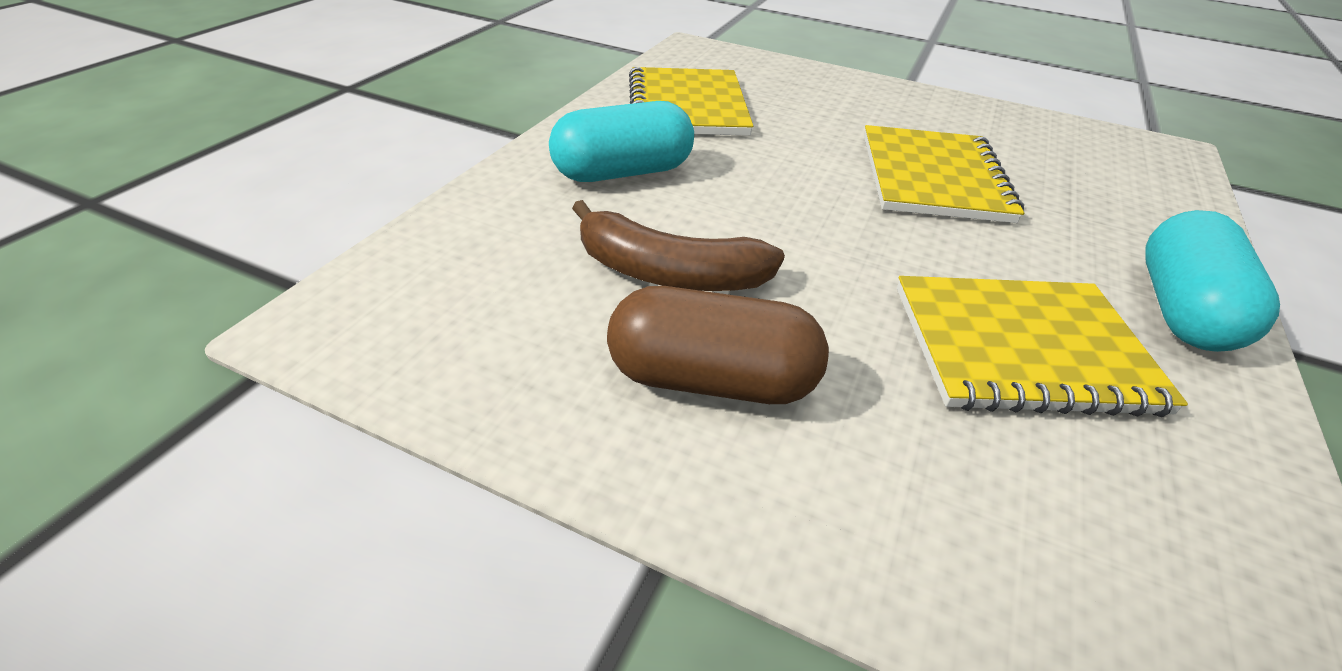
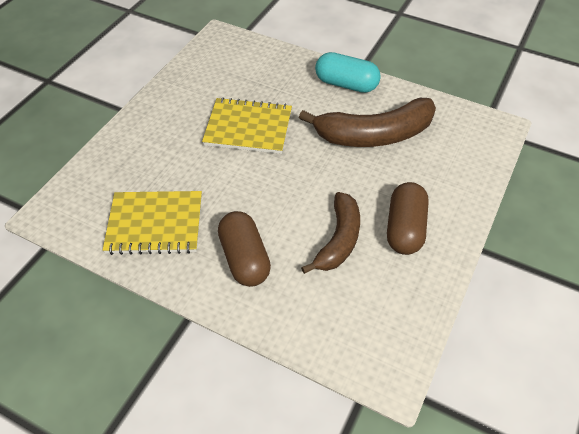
camera: 85 degrees left, 10 degrees up
(623, 172) = (244, 258): turquoise capsule -> brown capsule
(1022, 348) = (374, 135): yellow notebook -> brown banana

